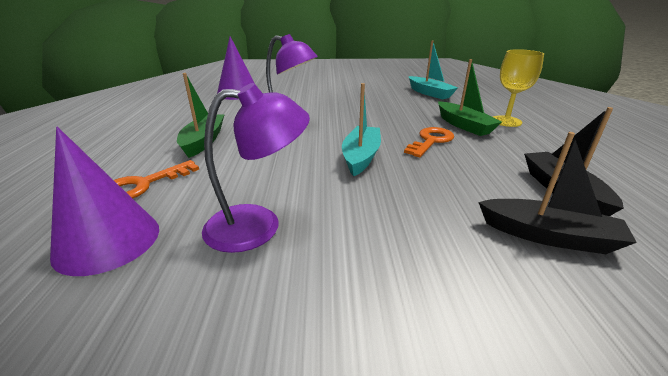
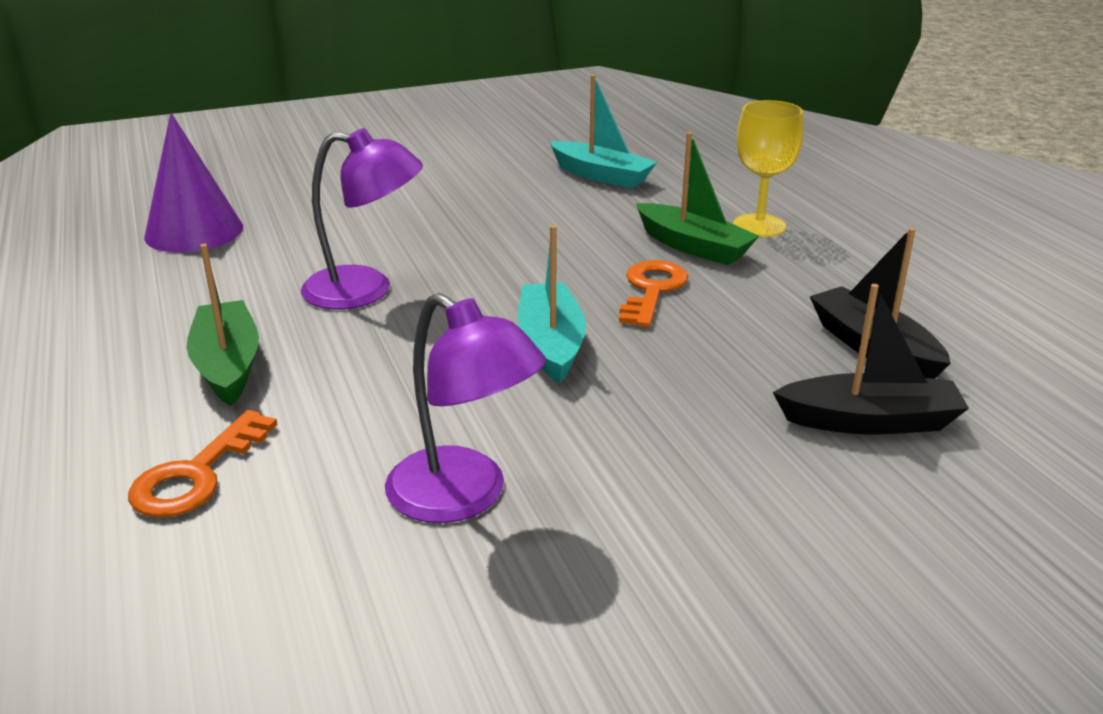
camera: 20 degrees left, 0 degrees up
(107, 241) = (236, 577): purple cone -> none
(258, 225) = (464, 497): purple lamp -> purple lamp turned 75 degrees clockwise

